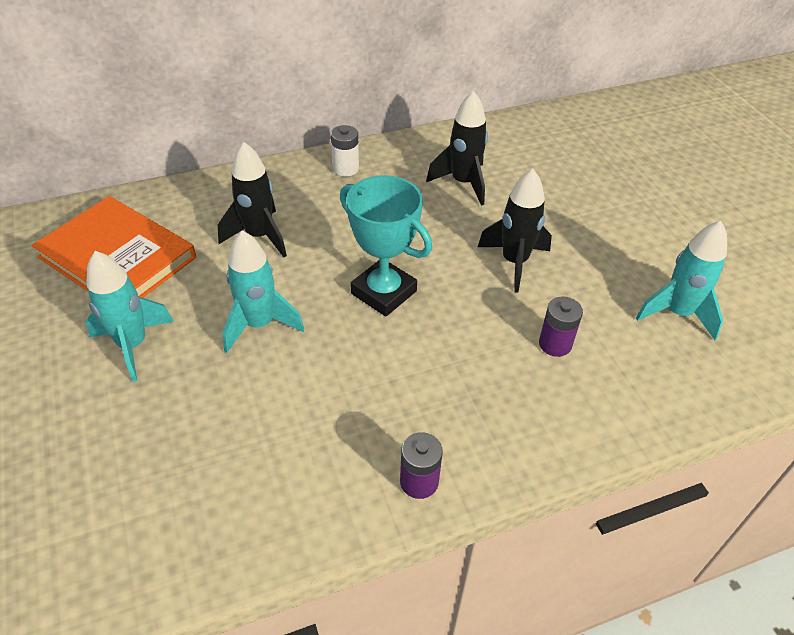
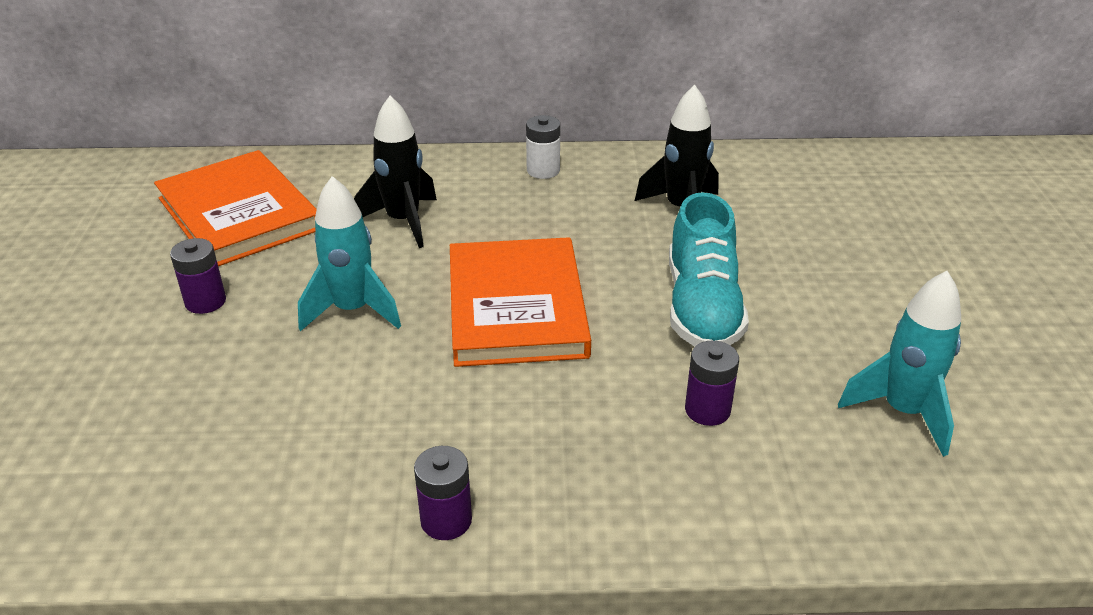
camera: 20 degrees right, 10 degrees down
(133, 345) = (205, 301): turquoise rocket -> purple battery
(383, 292) = (516, 307): turquoise trophy -> orange book
(514, 262) = (702, 307): black rocket -> turquoise shoe

